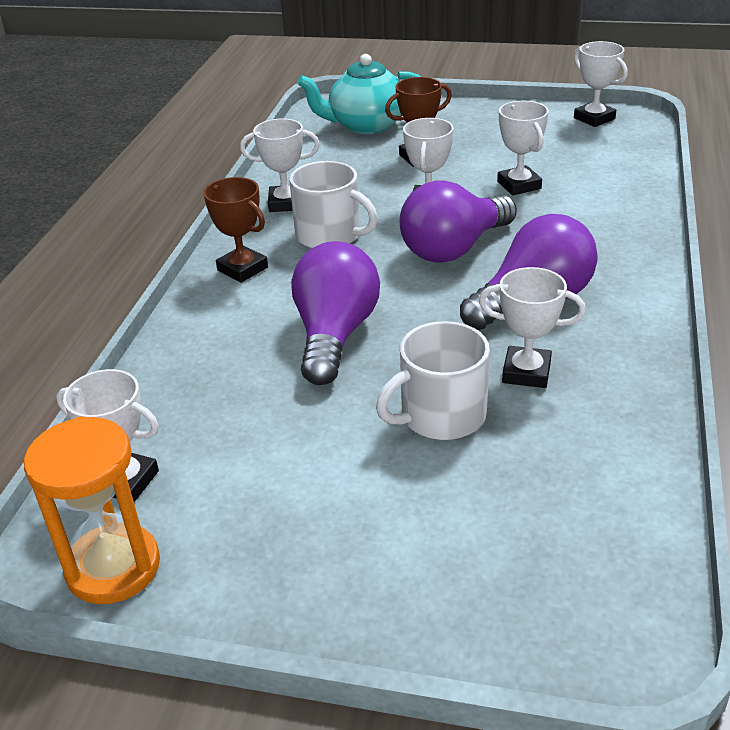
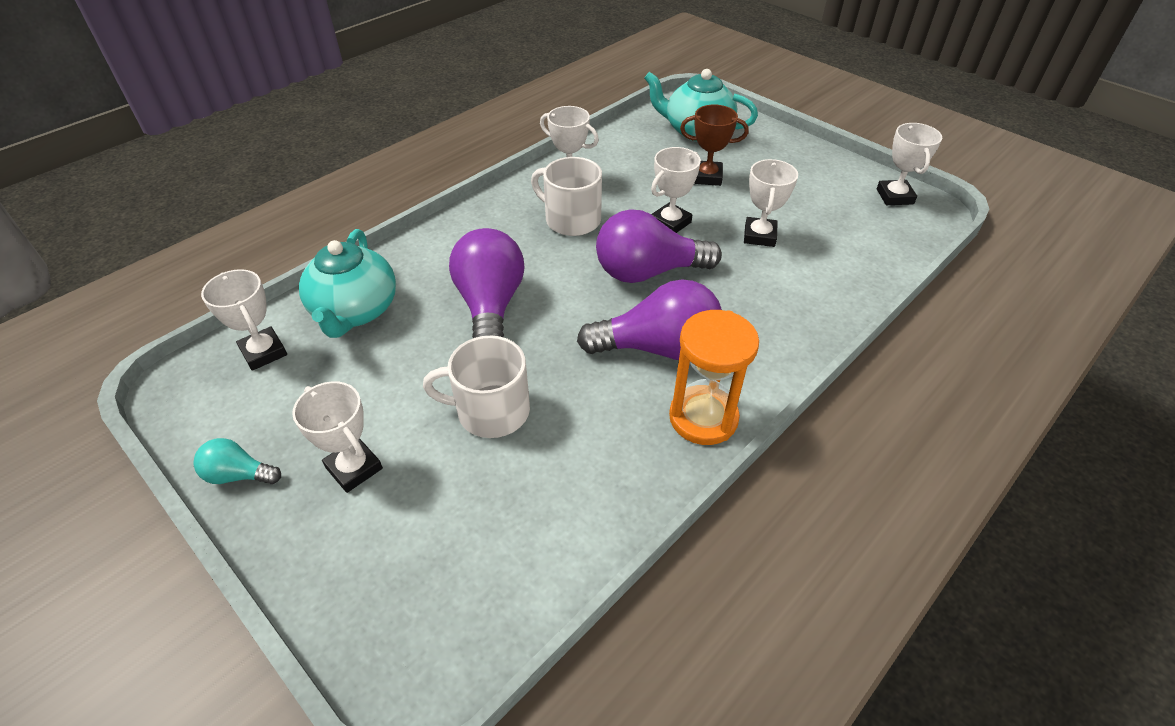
camera: 30 degrees right, 10 degrees up
(113, 567) = (199, 410): orange hourglass -> orange hourglass (703, 418)
(190, 400) = (355, 311): none -> turquoise teapot
(239, 596) = (239, 475): none -> turquoise light bulb
(242, 269) = (487, 222): brown trophy -> none
(330, 235) = (571, 220): white mug -> white mug turned 150 degrees clockwise
(334, 335) = (490, 306): purple light bulb -> purple light bulb turned 45 degrees counterclockwise
(526, 372) = (587, 408): white trophy -> white trophy (354, 468)

